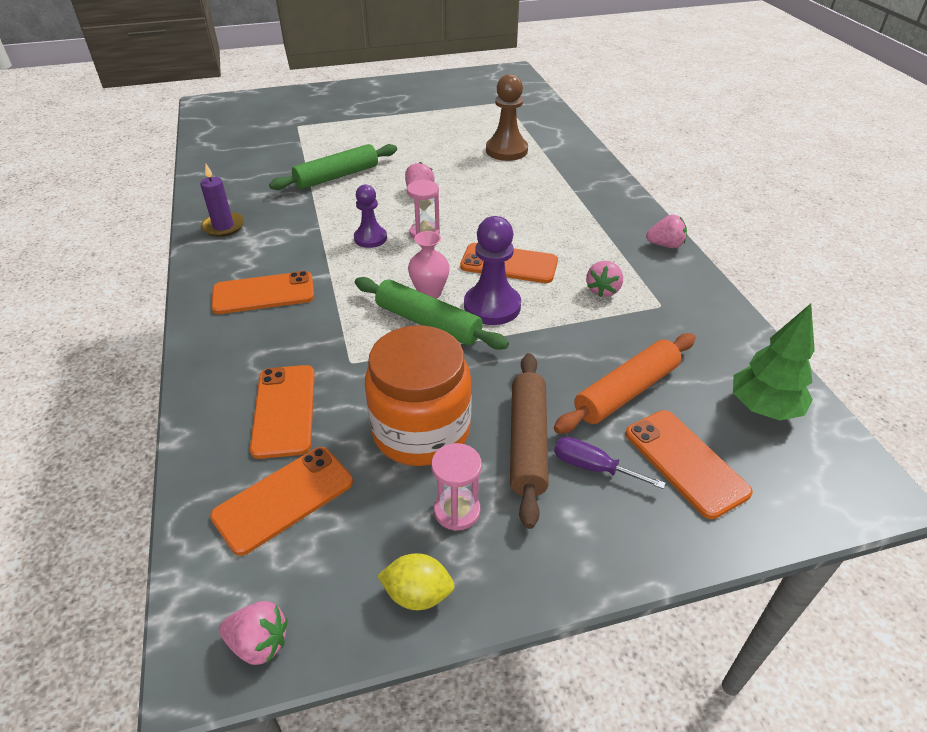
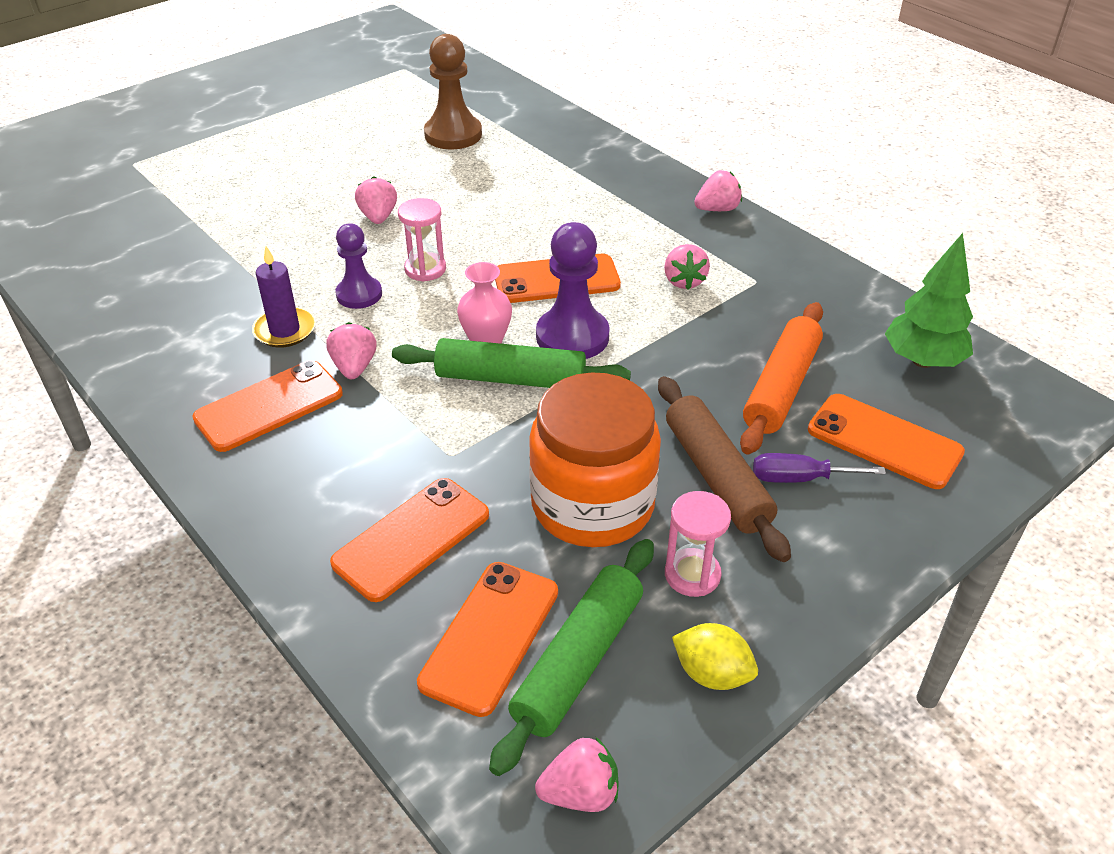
camera: 25 degrees left, 0 degrees up
(223, 226) = (137, 334): purple candle -> purple candle (284, 330)
(284, 410) = (411, 539): orange phone -> orange phone turned 75 degrees clockwise
(333, 284) = (354, 367): none -> pink strawberry
(337, 176) = (249, 223): green rolling pin -> green rolling pin (579, 661)
(417, 594) = (712, 674): yellow lemon -> yellow lemon turned 45 degrees clockwise

